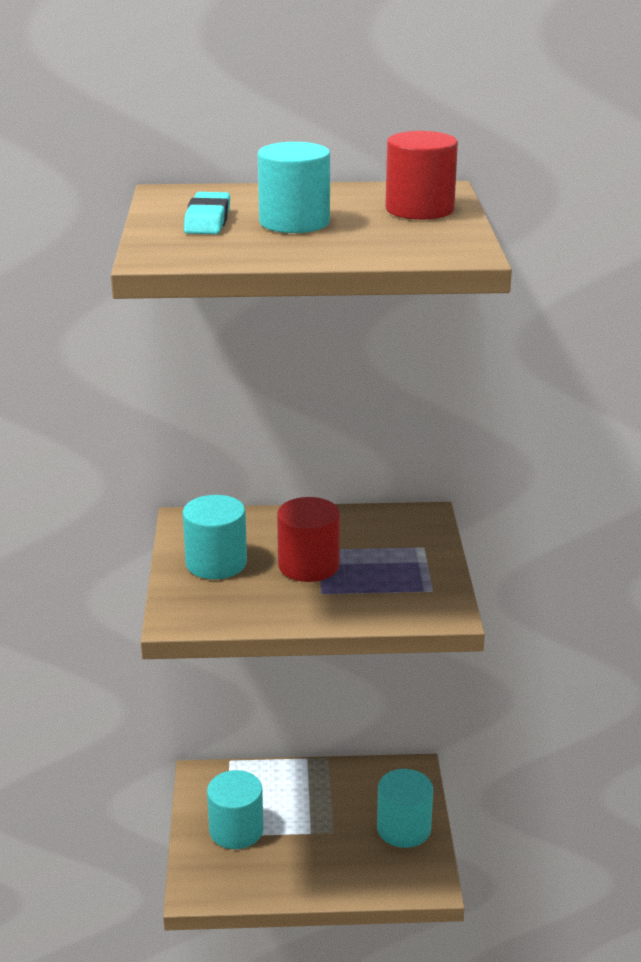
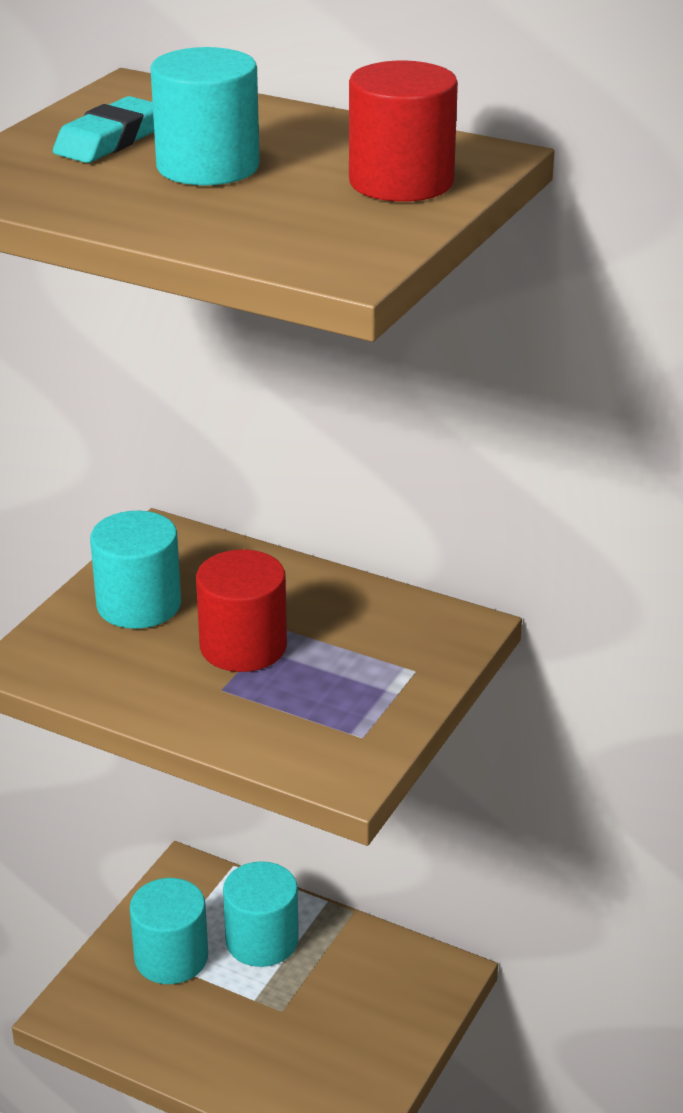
camera: 30 degrees right, 5 degrees up
(403, 828) = (371, 1045): turquoise cylinder -> turquoise cylinder (262, 940)

